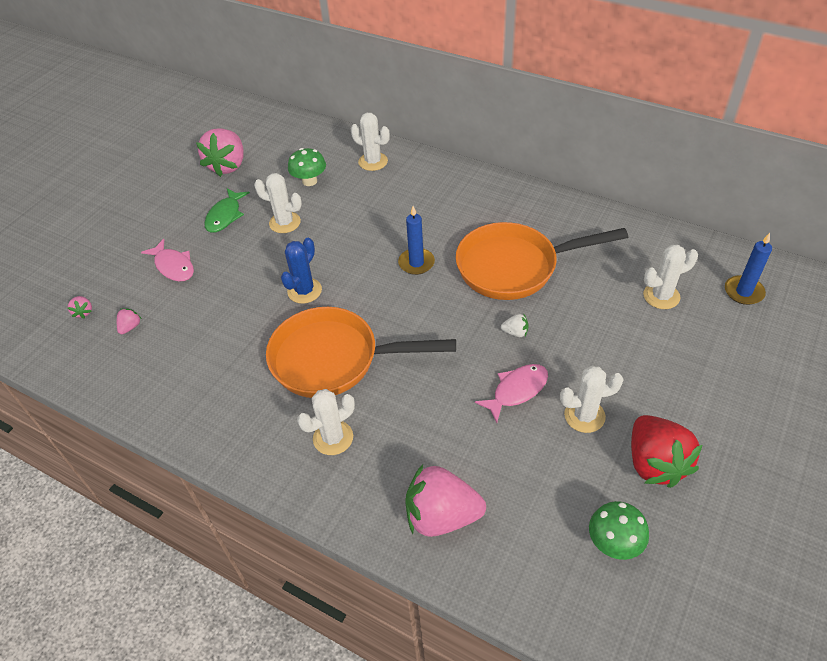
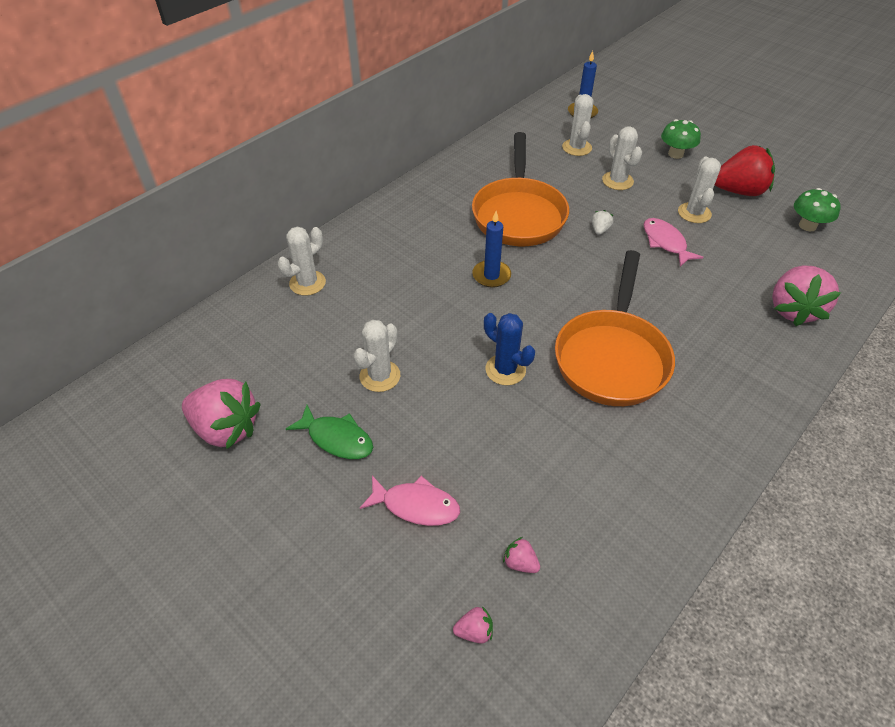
camera: 80 degrees left, 0 degrees up
(173, 266) = (416, 505): pink fish -> pink fish turned 45 degrees clockwise
(309, 181) = (311, 344): green mushroom -> green mushroom (675, 154)
(333, 438) = (712, 370): white cactus -> white cactus (617, 181)

